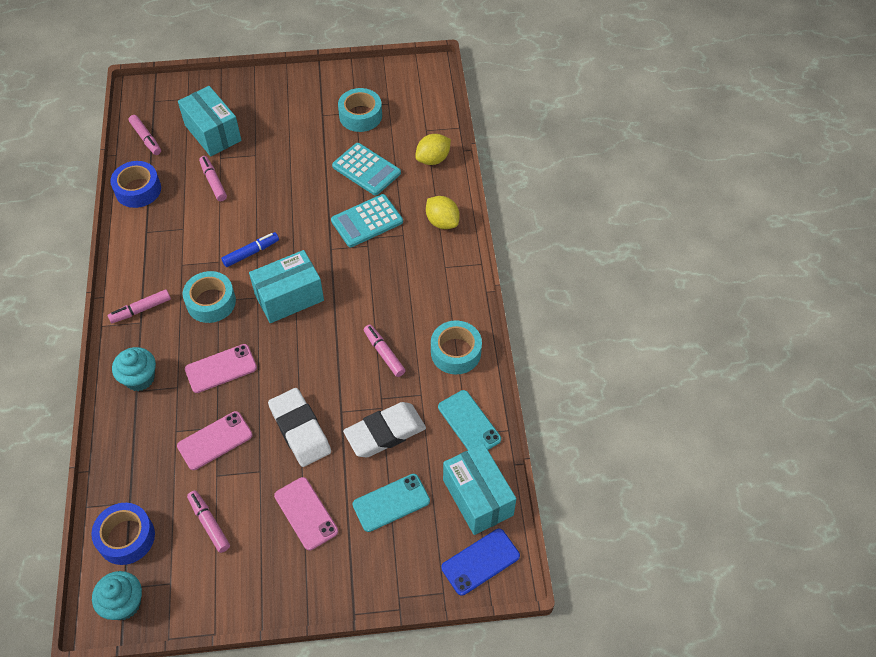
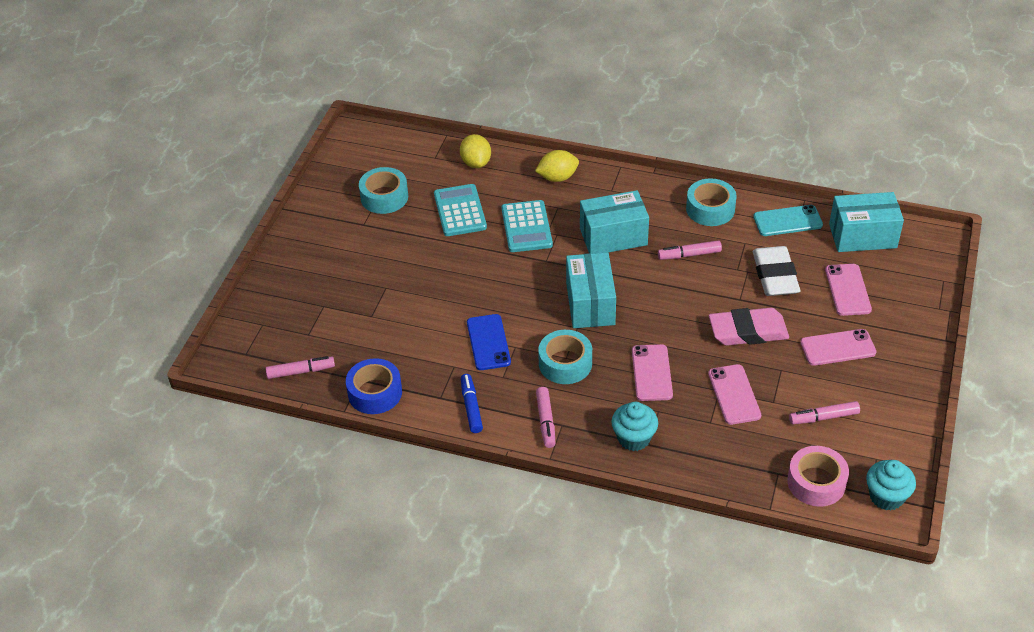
camera: 65 degrees left, 10 degrees down
(126, 537) = (816, 482): blue tape -> pink tape
(213, 133) = (331, 314): turquoise box -> turquoise box (613, 237)
(213, 182) = (403, 328): pink marker -> none
(251, 253) = (518, 319): blue marker -> blue marker (471, 407)
(300, 430) = (748, 331): white eraser -> pink eraser
(366, 169) = (460, 211): turquoise calculator -> turquoise calculator turned 75 degrees counterclockwise
(391, 502) = (847, 290): turquoise phone -> pink phone
(480, 562) = (923, 251): blue phone -> blue phone (488, 342)

